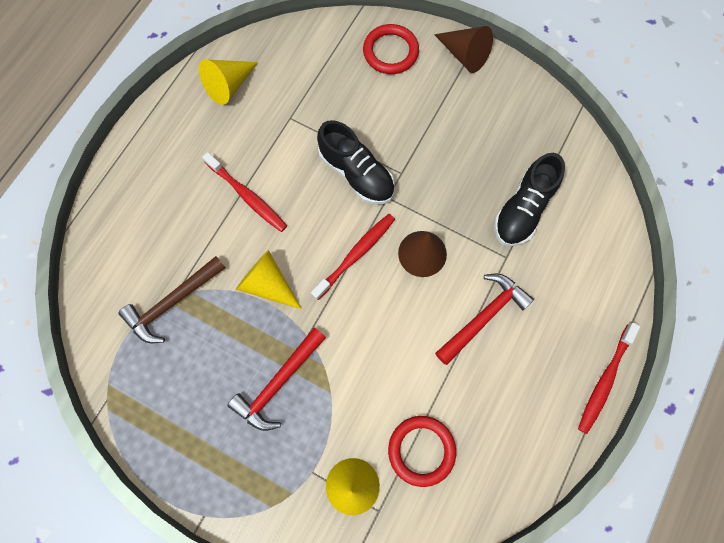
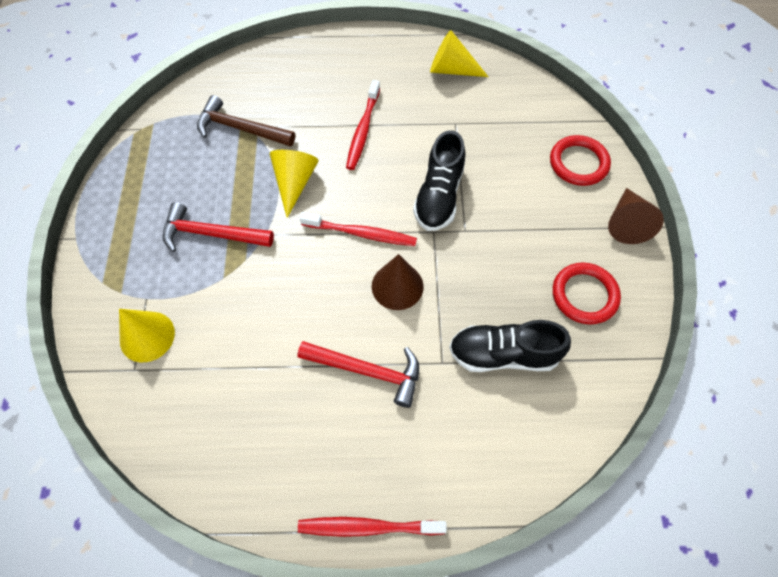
camera: 60 degrees right, 10 degrees down
(421, 450) = (206, 378): red ring -> red ring (584, 295)

